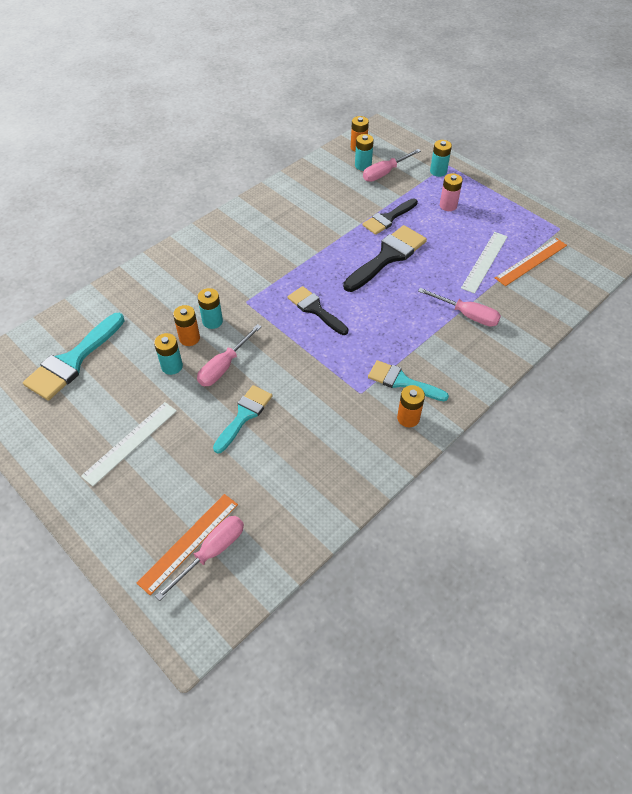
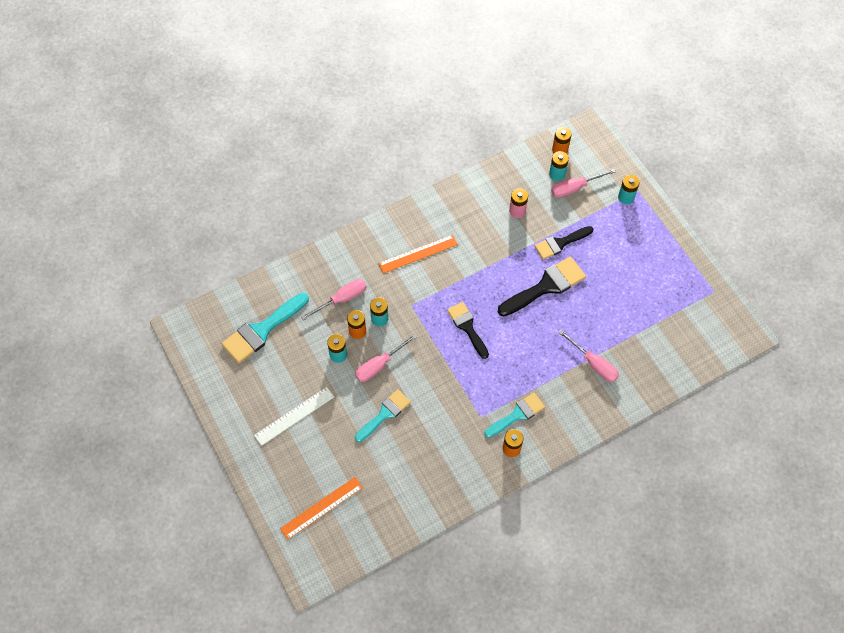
camera: 15 degrees right, 10 degrees up
(211, 552) = (336, 519): pink screwdriver -> pink screwdriver (342, 299)
(402, 381) = (517, 414): turquoise brush -> turquoise brush turned 105 degrees clockwise
(448, 205) = (620, 241): pink battery -> pink battery (517, 211)
(484, 262) = (630, 312): white ruler -> none
(531, 261) = (672, 321): orange ruler -> orange ruler (418, 254)

